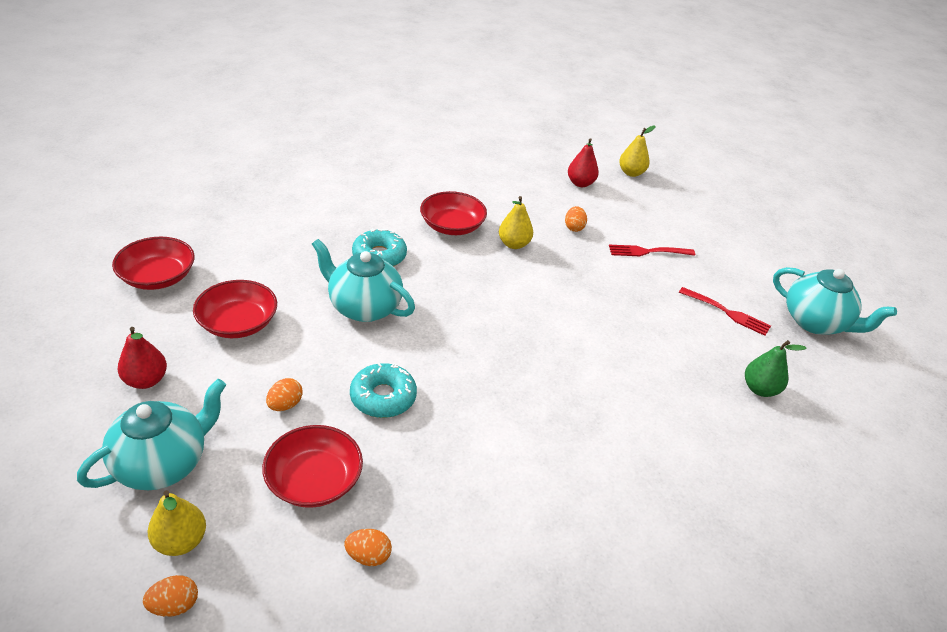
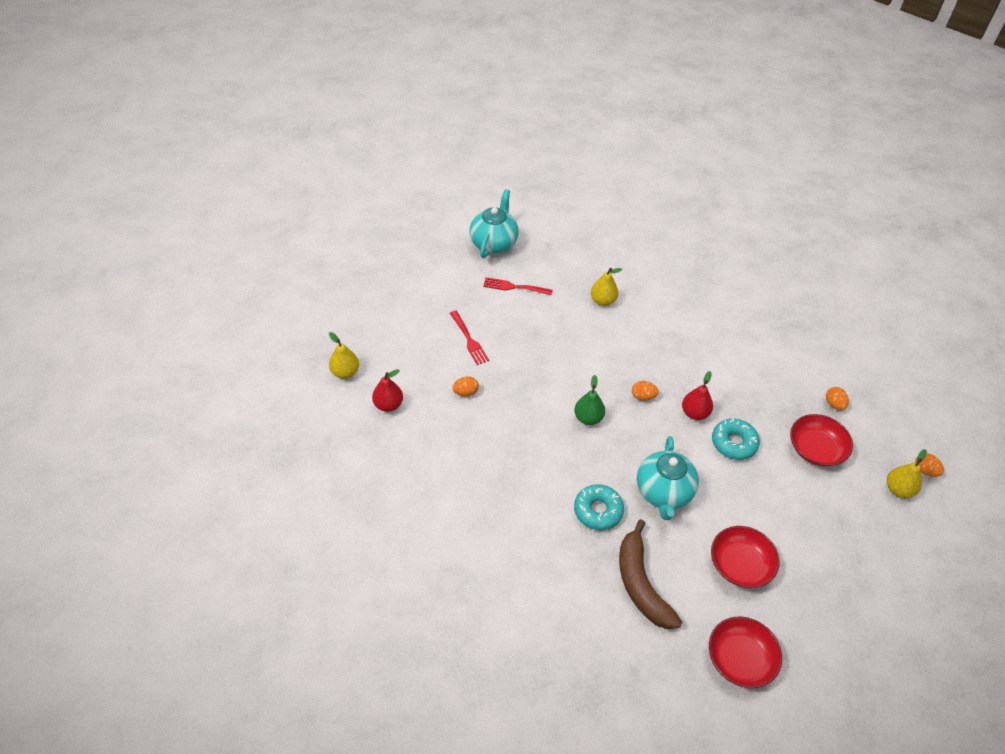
camera: 110 degrees left, 10 degrees up
(146, 380) = (830, 586): red pear -> red pear (694, 413)
(163, 464) = (870, 530): turquoise teapot -> none
(284, 251) = (641, 584): none -> brown banana
(285, 405) = (781, 492): orange egg -> orange egg (643, 396)
(452, 226) = (520, 476): red bowl -> none
(514, 244) = (517, 425): yellow pear -> yellow pear (603, 301)
(726, 312) = (515, 287): red fork -> red fork turned 90 degrees counterclockwise
(760, 389) = (582, 265): green pear -> green pear (588, 418)

